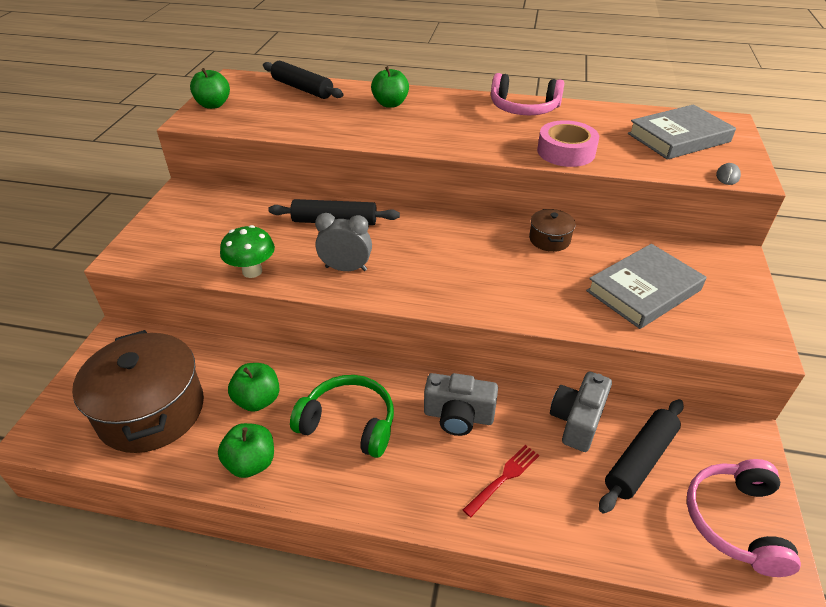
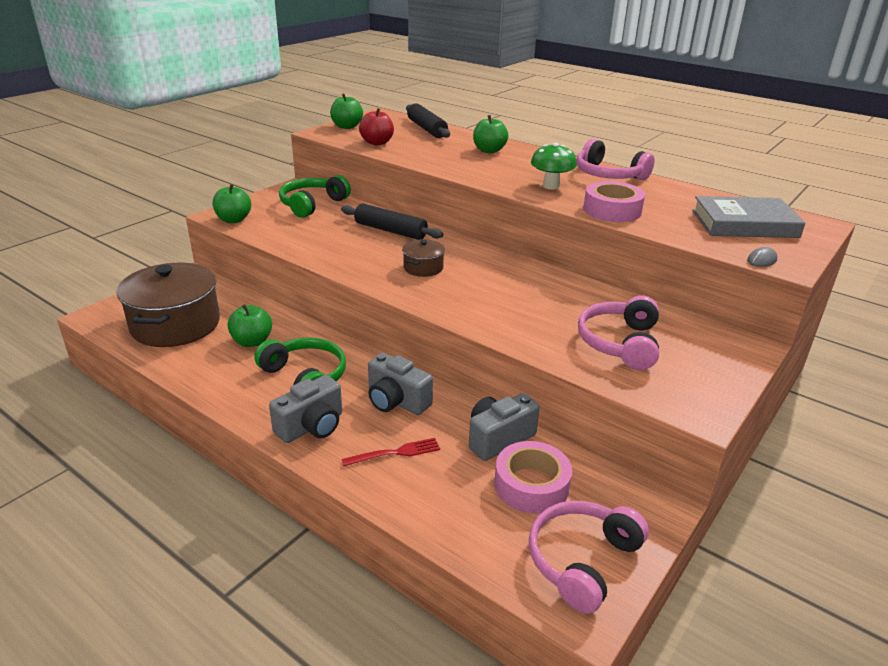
camera: 25 degrees right, 10 degrees down
(222, 210) = (312, 204): none -> green headphones
(251, 463) = (214, 376): green apple -> green apple (234, 220)
(252, 271) = (297, 245): green mushroom -> green mushroom (551, 186)
(267, 120) = (377, 143): none -> red apple
(346, 268) = (369, 261): grey clock -> none
(402, 482) = (312, 426): none -> grey camera
(549, 239) = (566, 286): brown pot -> brown pot (423, 268)
(640, 460) = (531, 485): black rolling pin -> pink tape
(643, 290) = (620, 343): grey book -> pink headphones

